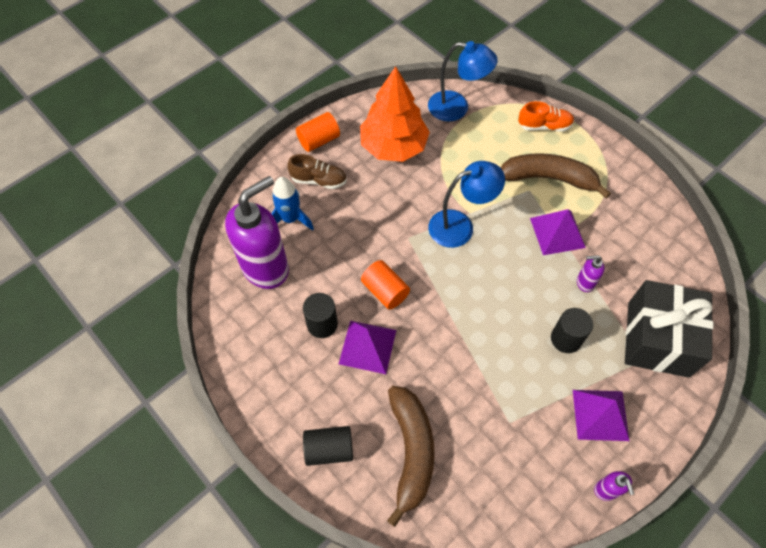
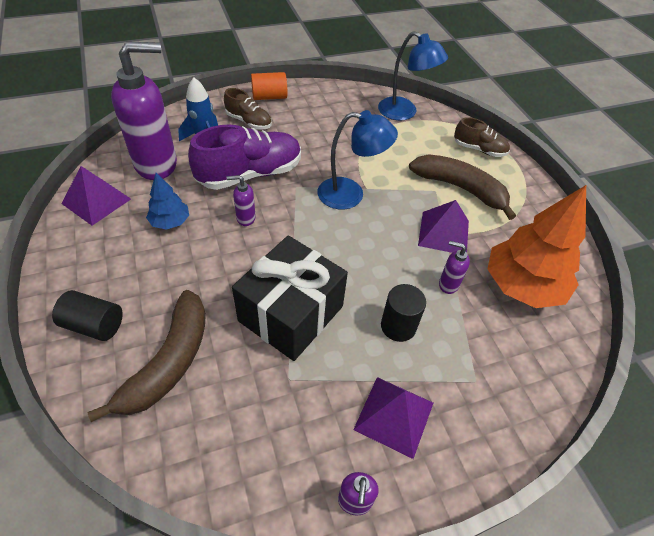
camera: 20 degrees right, 10 degrees down
(322, 324) = (170, 222): black cylinder -> blue tree
(359, 242) = (250, 174): none -> purple shoe
(367, 346) = (197, 255): purple pyramid -> purple pyramid (96, 201)
(385, 291) = (245, 218): orange cylinder -> purple soap dispenser
(393, 146) = (330, 120): orange tree -> orange tree (522, 285)
(544, 126) = (479, 149): orange shoe -> brown shoe
(657, 339) = (503, 367): black gift -> black gift (291, 313)

